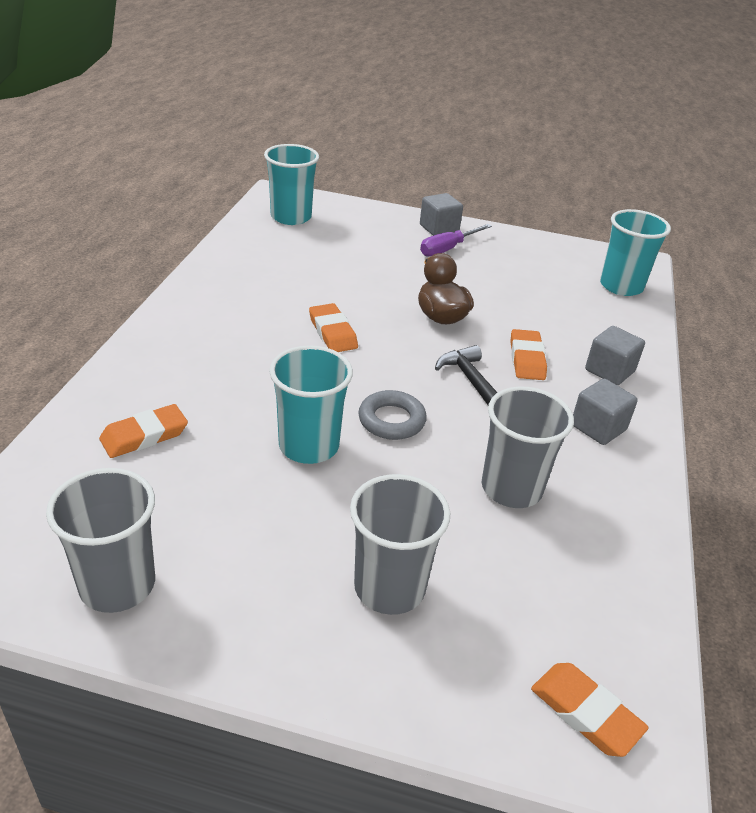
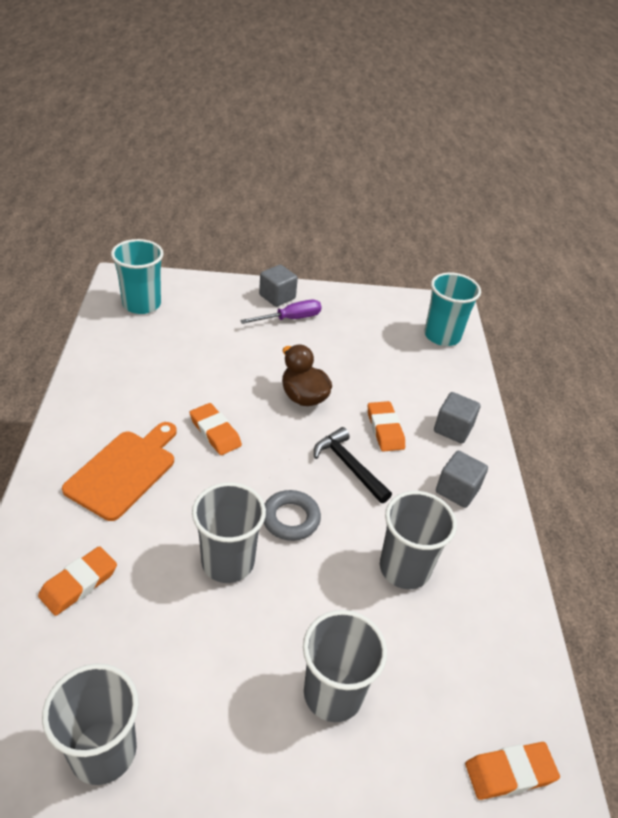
camera: 15 degrees left, 5 degrees up
(224, 350) = (124, 471): none -> orange cutting board
(309, 446) = (228, 562): turquoise cup -> grey cup
(448, 249) = (290, 319): purple screwdriver -> purple screwdriver turned 150 degrees counterclockwise
(585, 712) = (509, 773): orange eraser -> orange eraser turned 45 degrees counterclockwise

